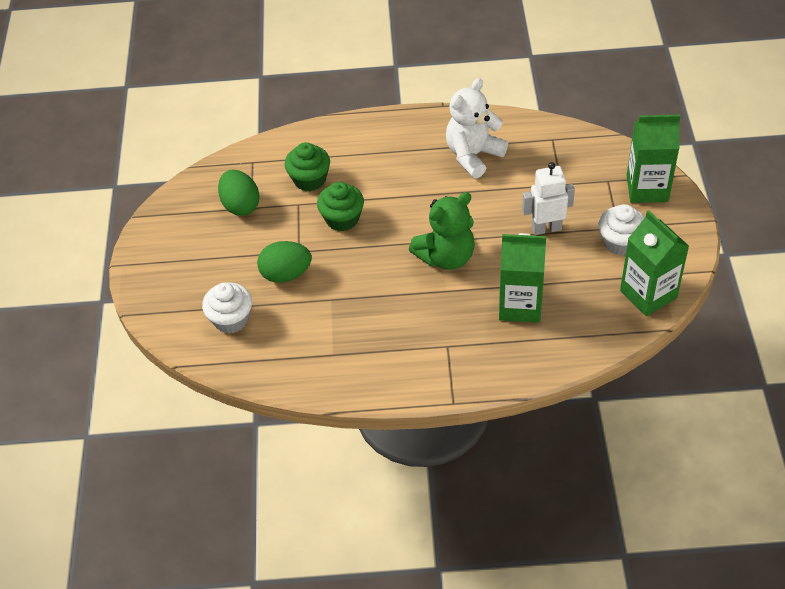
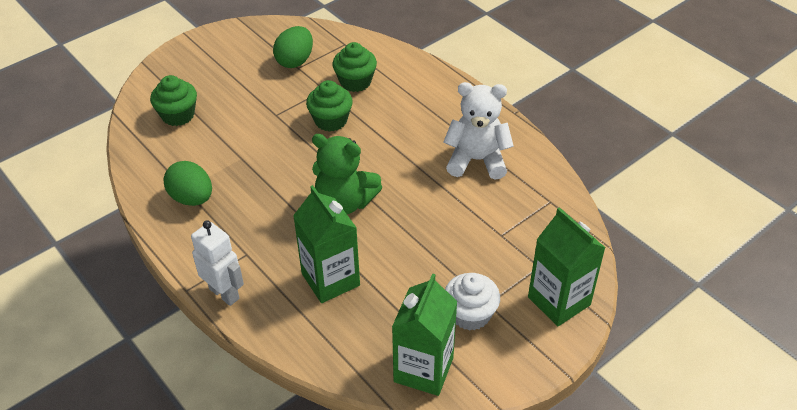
camera: 50 degrees right, 5 degrees down
(231, 319) = (178, 115): white cupcake -> green cupcake
(286, 274) = (246, 120): green egg -> green egg (192, 198)
(546, 228) = (437, 252): white robot -> white robot (224, 293)

